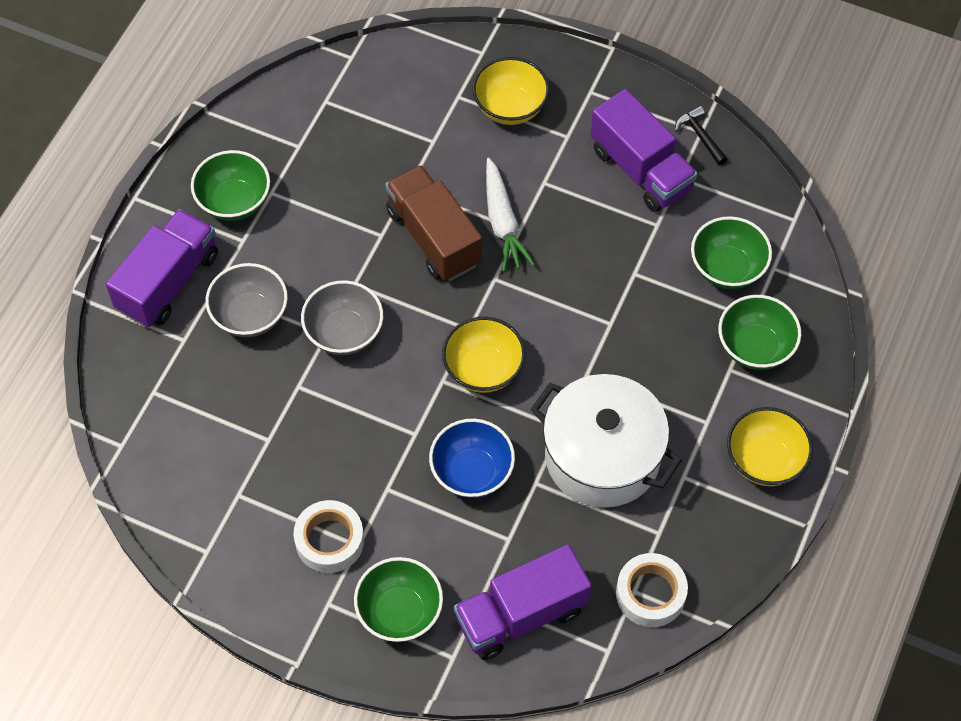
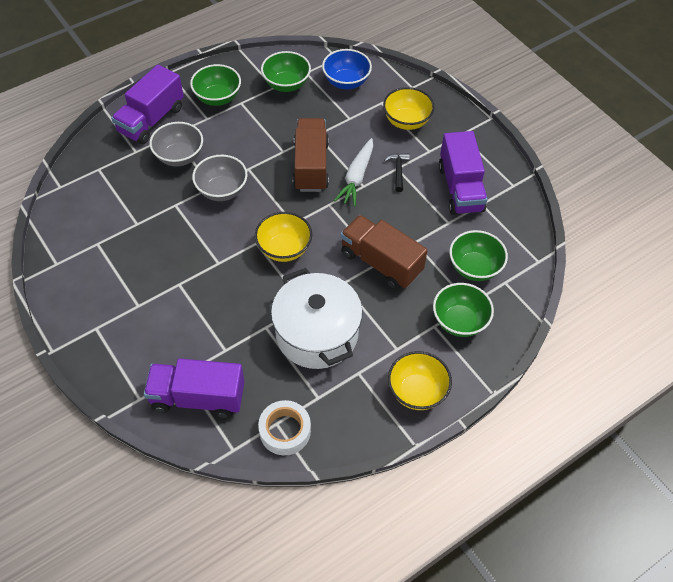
camera: 30 degrees right, 5 degrees down
(168, 282) = (151, 120): purple truck -> purple truck turned 150 degrees clockwise
(329, 540) = (124, 294): white tape -> none
(399, 612) = (130, 355): green bowl -> green bowl (286, 84)
(472, 472) = (233, 301): blue bowl -> blue bowl (346, 82)
(614, 323) = (381, 263): none -> brown truck
(700, 136) = (511, 187): black hammer -> black hammer (398, 171)

